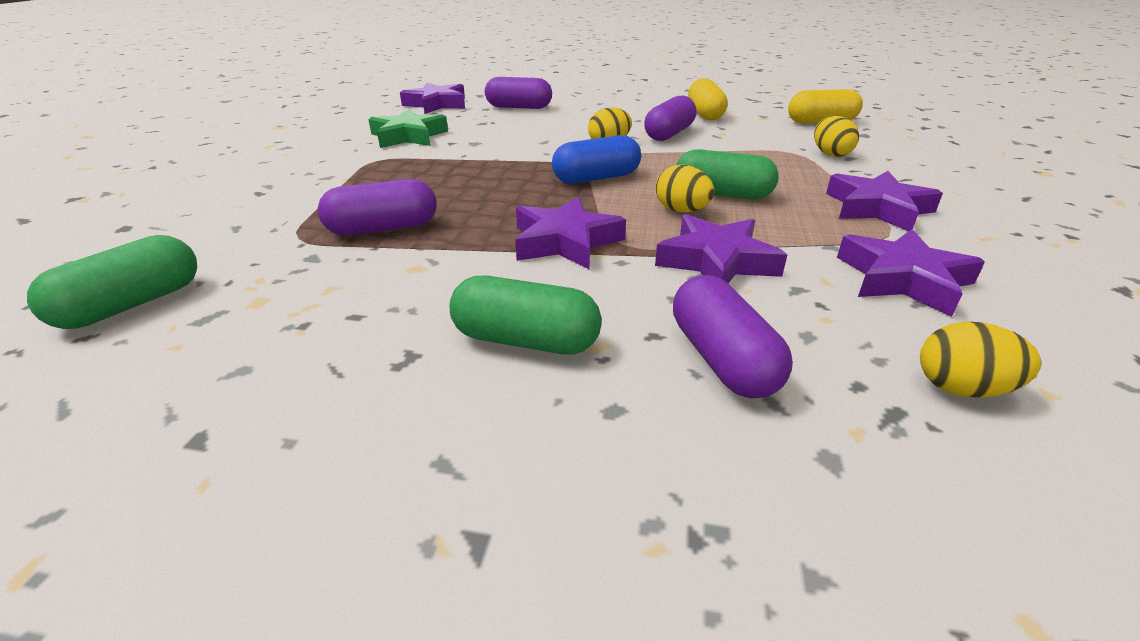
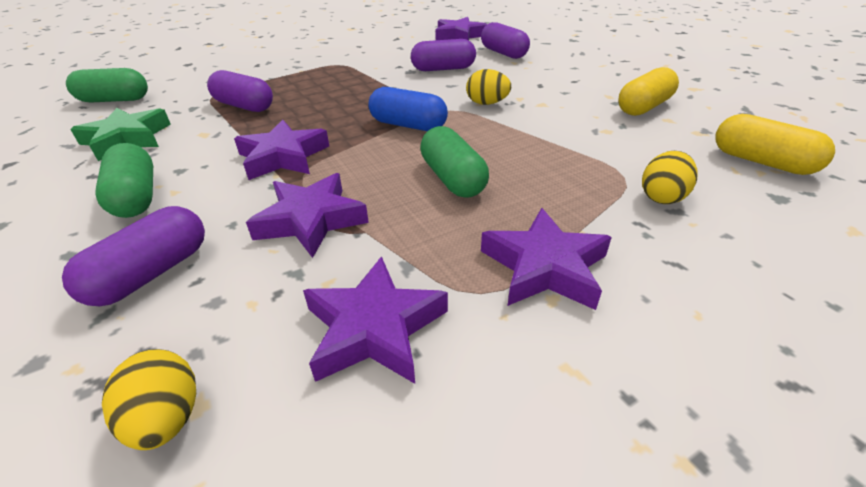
camera: 50 degrees right, 5 degrees up
(408, 136) = (389, 54): green star -> green star (127, 139)
(669, 134) = (556, 113): purple capsule -> purple capsule (443, 69)
(681, 211) = (391, 175): yellow egg -> none

